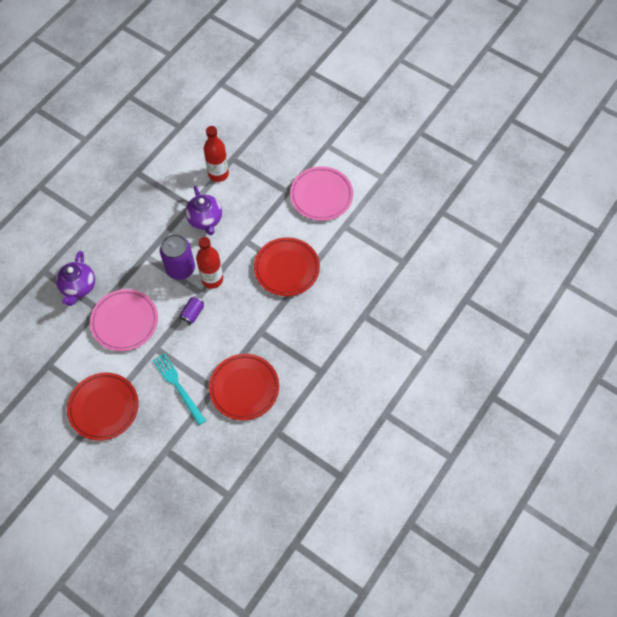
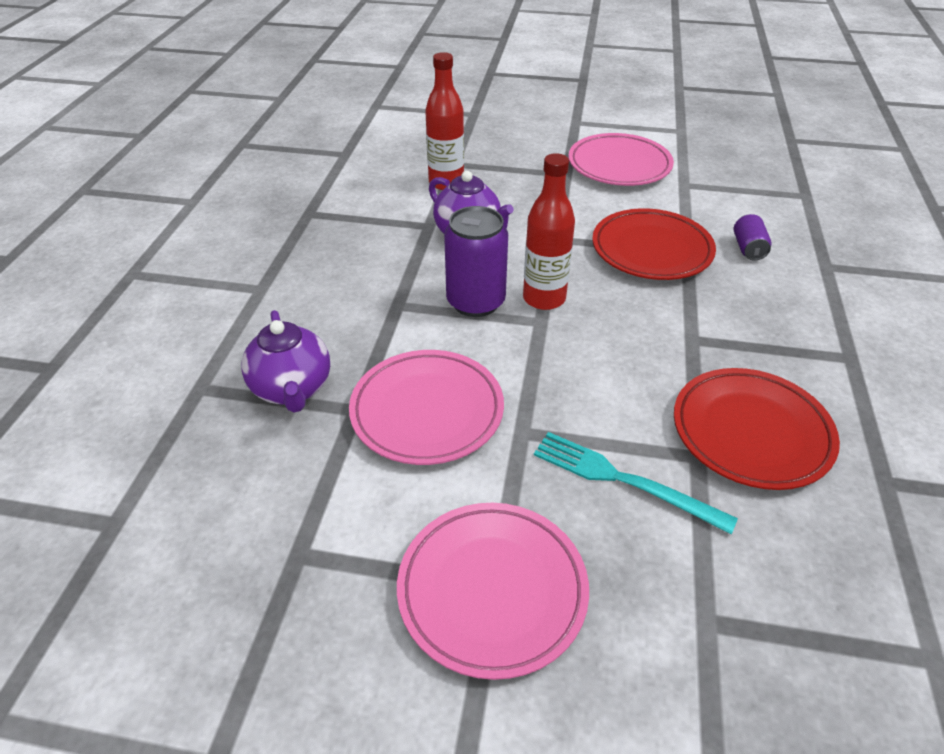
camera: 25 degrees left, 20 degrees down
(104, 407) = (492, 590): red plate -> pink plate
(192, 313) = (550, 354): purple can -> purple can (748, 248)

